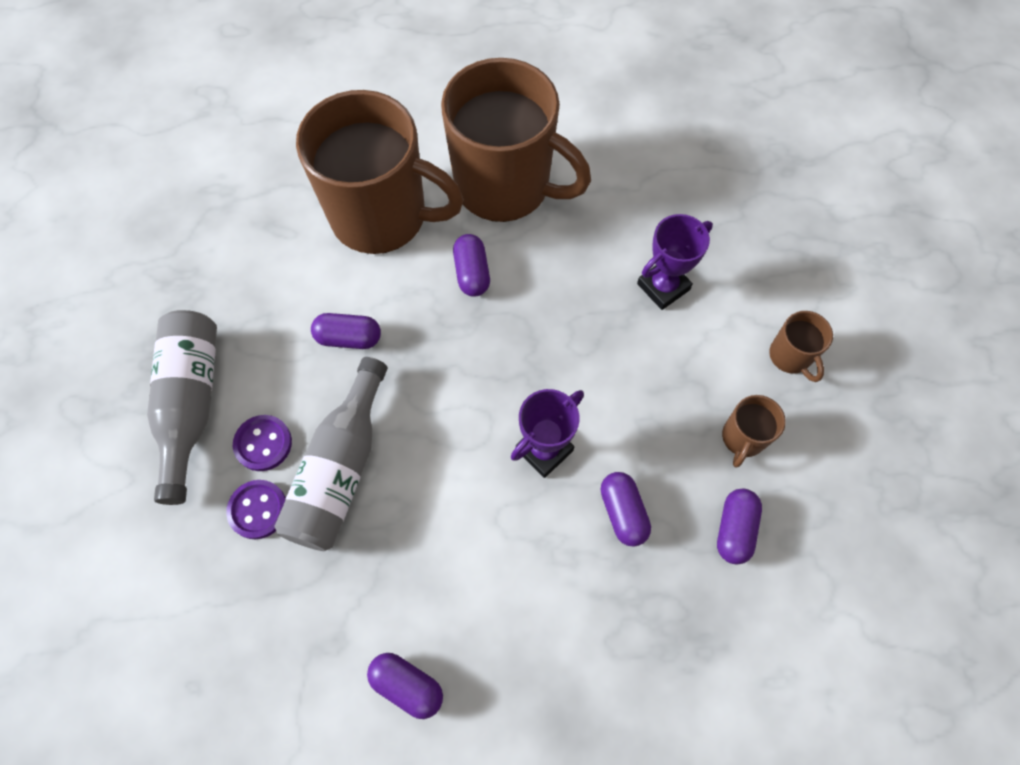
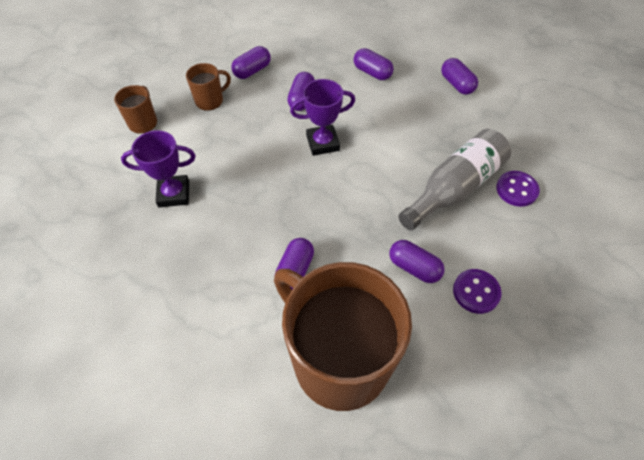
camera: 150 degrees left, 10 degrees down
(191, 403) = (552, 277): grey bottle -> none
(263, 443) = (503, 225): purple button -> purple button (476, 292)
(505, 187) = (218, 331): brown mug -> none
(554, 634) = (372, 72): none -> purple capsule

